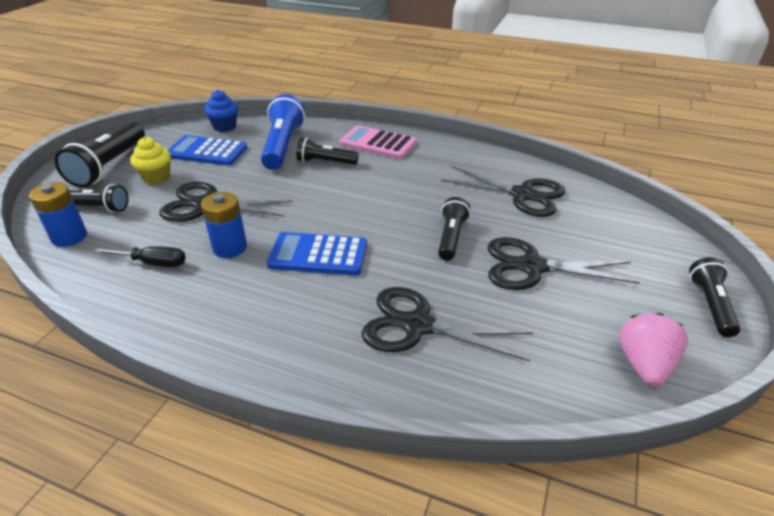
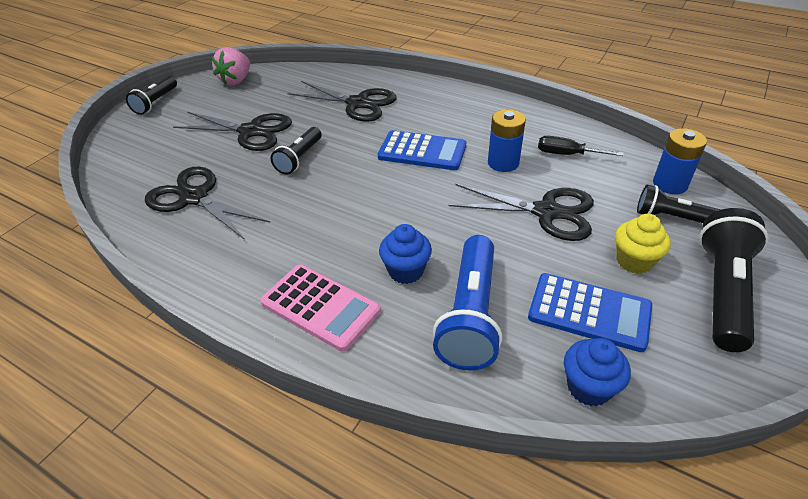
camera: 170 degrees left, 5 degrees up
(325, 162) = (406, 271): black flashlight -> blue cupcake

